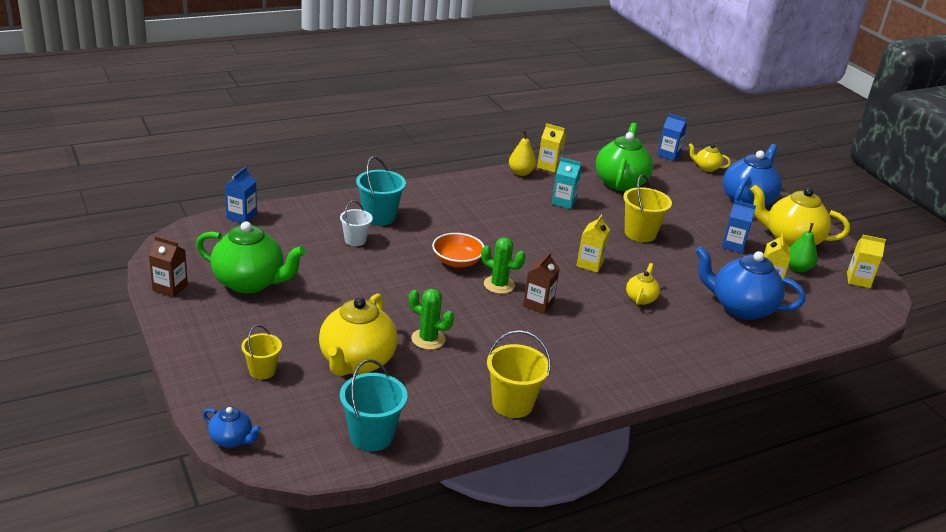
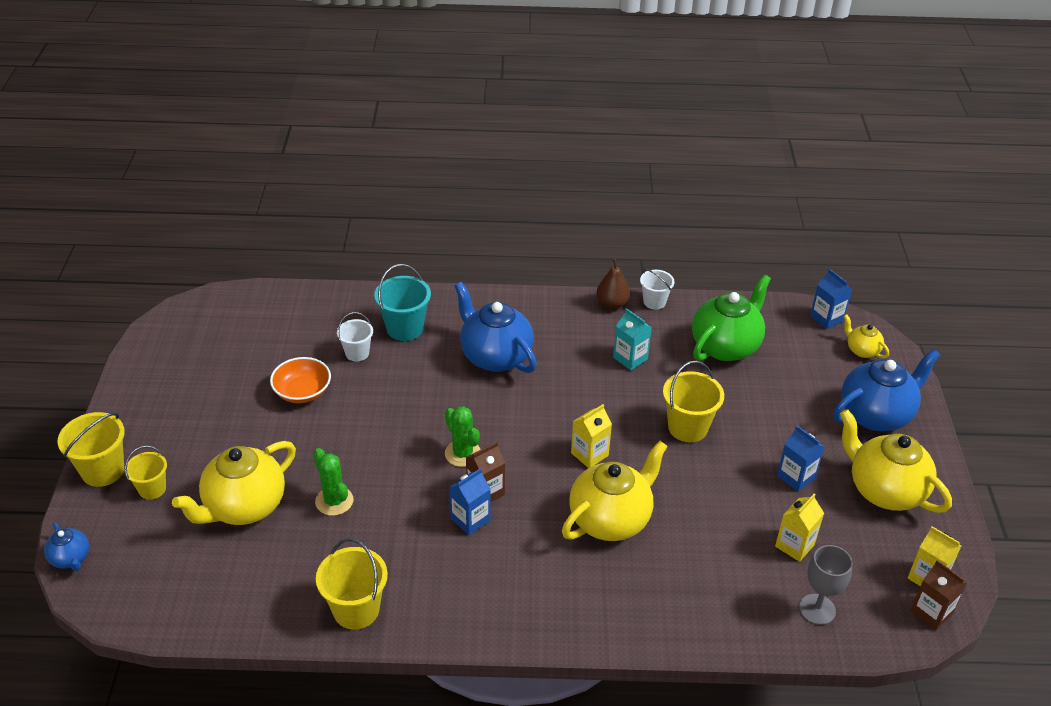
camera: 30 degrees right, 10 degrees up
(170, 288) = (142, 366): brown carton -> brown carton (931, 612)
(202, 369) = (103, 470): none -> yellow bucket
(241, 216) = (268, 294): blue carton -> blue carton (470, 519)
(250, 282) = (217, 379): green teapot -> none
(371, 436) = (193, 599): turquoise bucket -> none
(457, 261) = (442, 409): orange bowl -> orange bowl (302, 392)
(521, 173) = (612, 304): yellow pear -> brown pear
(549, 166) = (654, 302): yellow carton -> white bucket
(640, 298) = (611, 519): yellow teapot -> yellow teapot, size x2.04
(740, 308) = (725, 570): blue teapot -> blue teapot (495, 356)
(797, 268) = (855, 535): green pear -> none
(814, 314) = (817, 609): none -> grey goblet

